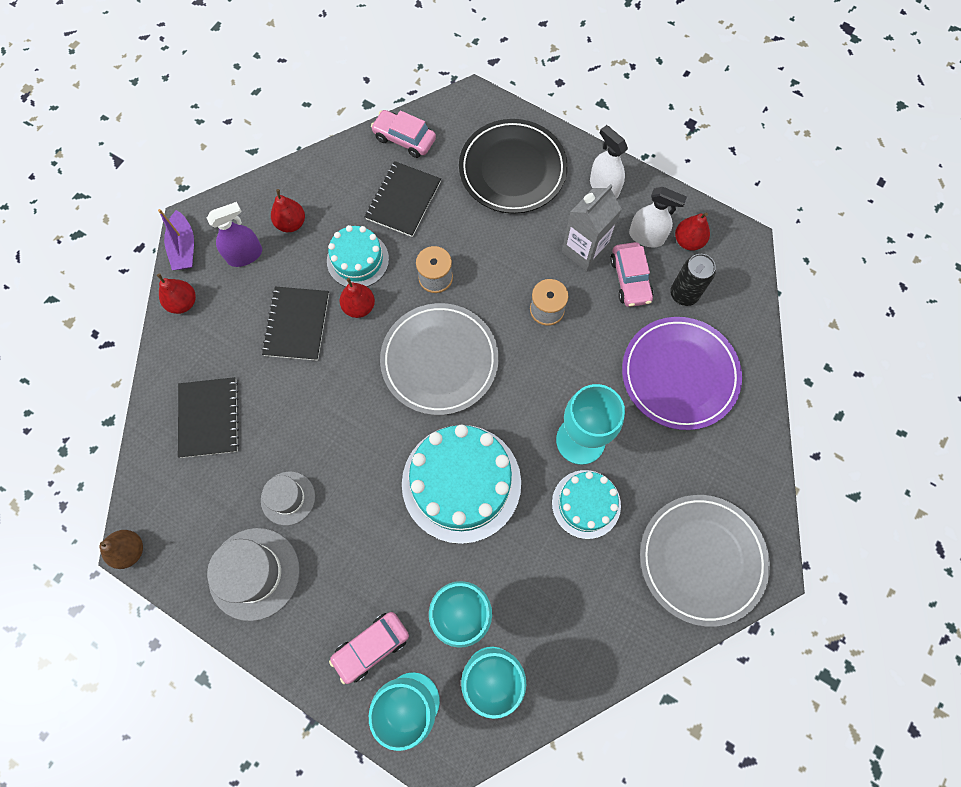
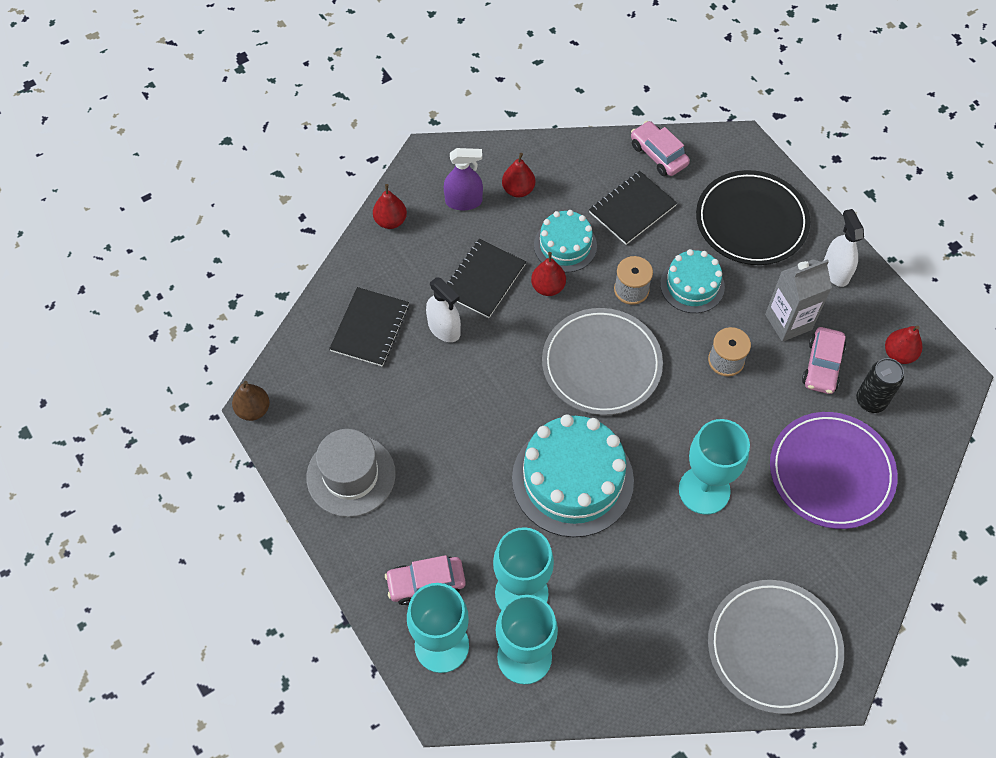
camera: 25 degrees right, 10 degrees down
(184, 248) = (412, 174): purple boat -> none
(288, 498) = (409, 425): grey hat -> none
(586, 504) = (683, 549): turquoise cake -> turquoise cake (692, 285)
(646, 236) = (857, 333): white spray bottle -> white spray bottle (444, 328)

